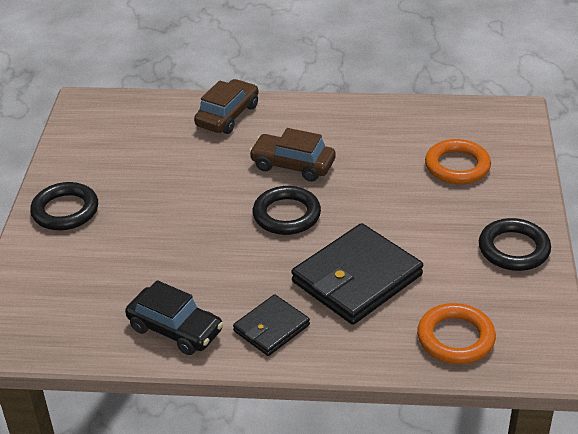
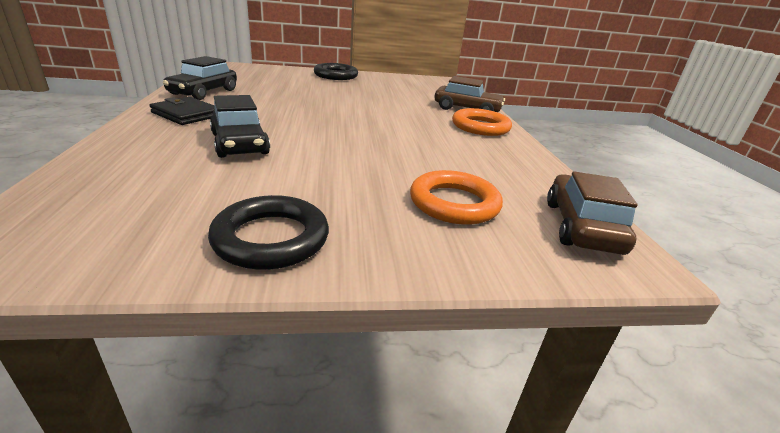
camera: 75 degrees right, 10 degrees down
(286, 215) = (338, 122): black ring -> none
(292, 165) = (411, 126): brown car -> brown car (581, 227)
(357, 278) = (240, 144): black wallet -> black car
(455, 338) = (105, 187): orange ring -> orange ring (480, 127)

